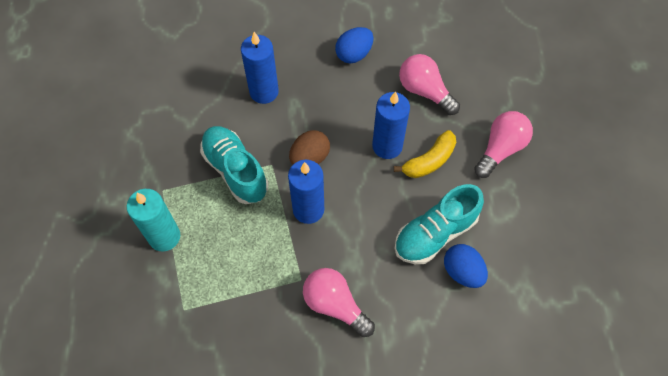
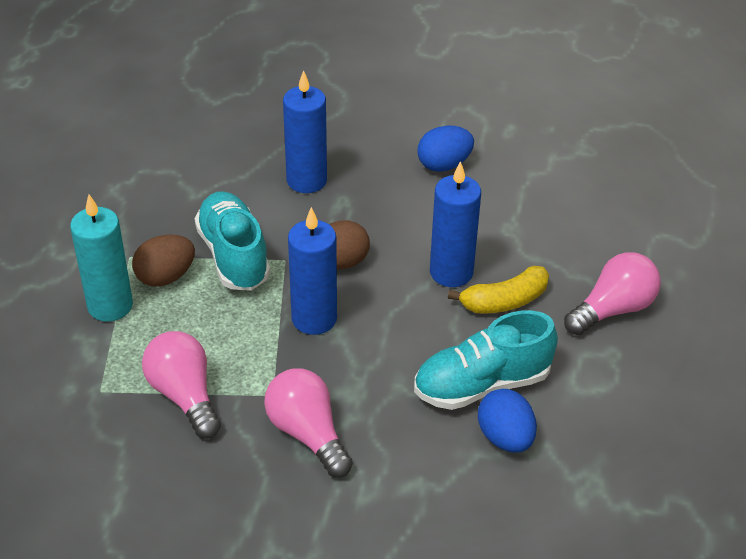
camera: 15 degrees right, 20 degrees down
(194, 201) = (165, 277): none -> brown egg
(424, 91) = (527, 223): pink light bulb -> pink light bulb (184, 395)

